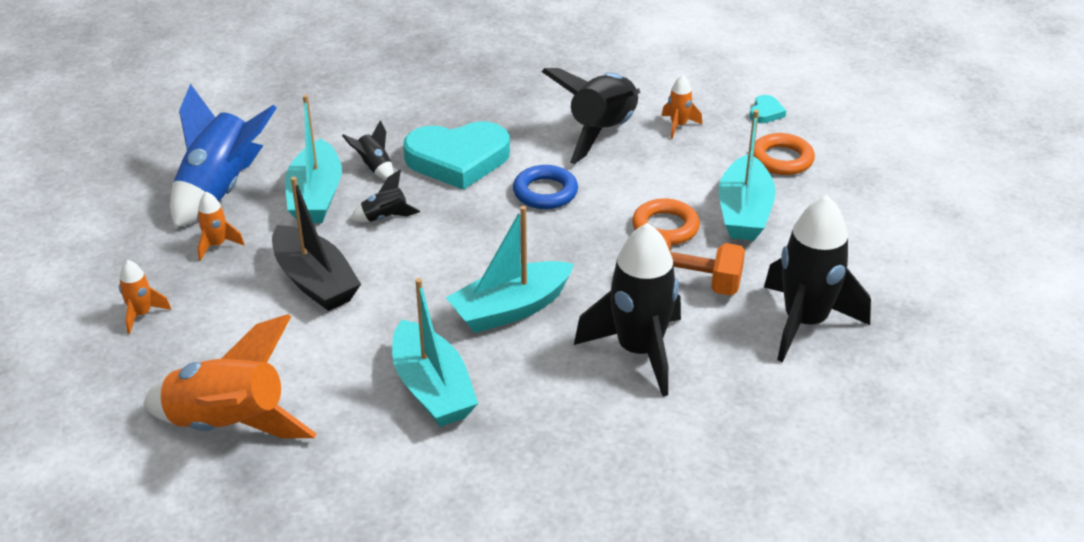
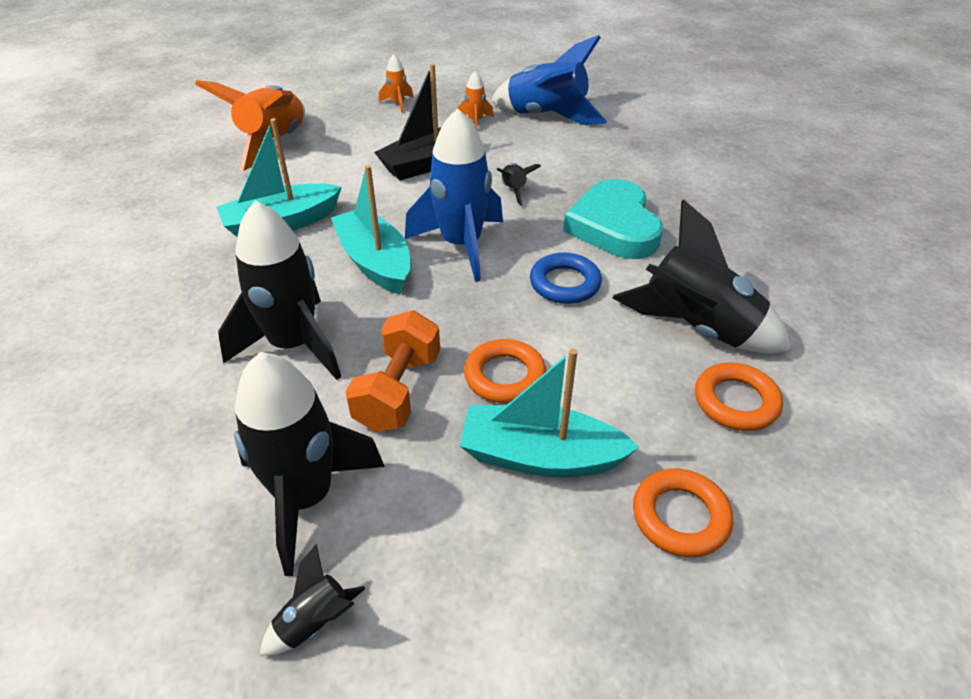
camera: 90 degrees right, 5 degrees up
(316, 196) = (542, 156): turquoise boat -> none
(374, 168) = (590, 181): black rocket -> black rocket (315, 622)
(484, 252) = (461, 245): none -> blue rocket
(678, 126) = (736, 401): orange rocket -> orange ring
(765, 112) = (810, 510): turquoise heart -> none

